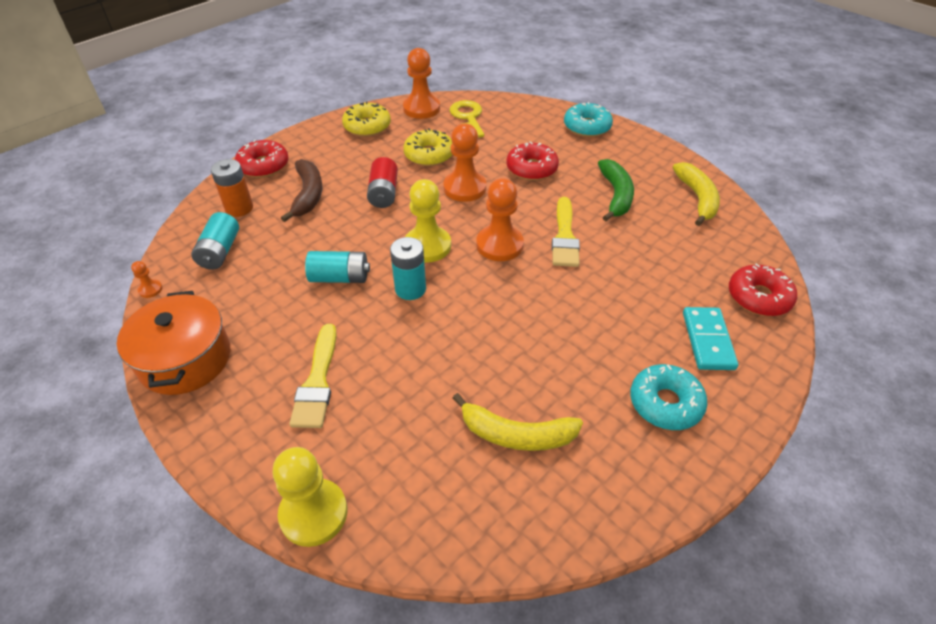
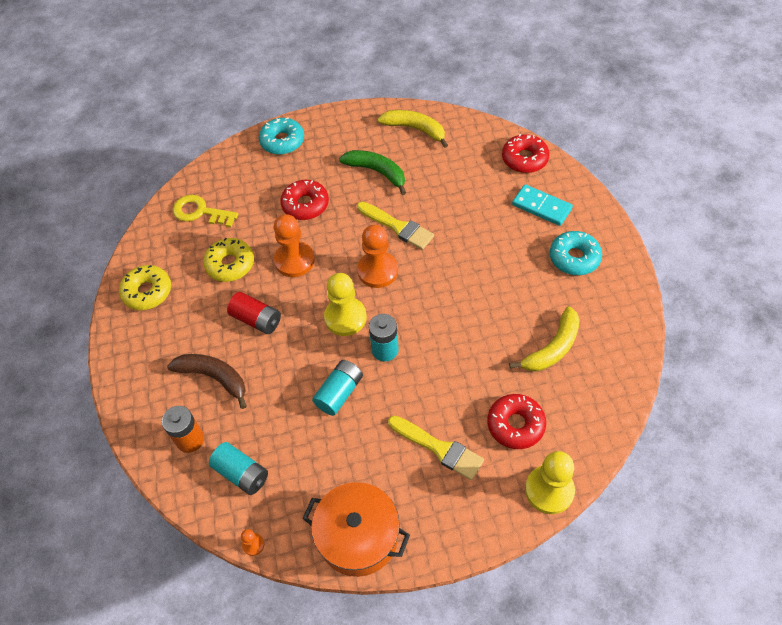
camera: 55 degrees left, 10 degrees up
(263, 166) = (139, 399): red donut -> red donut (515, 425)
(421, 108) = (155, 239): orange pawn -> none

